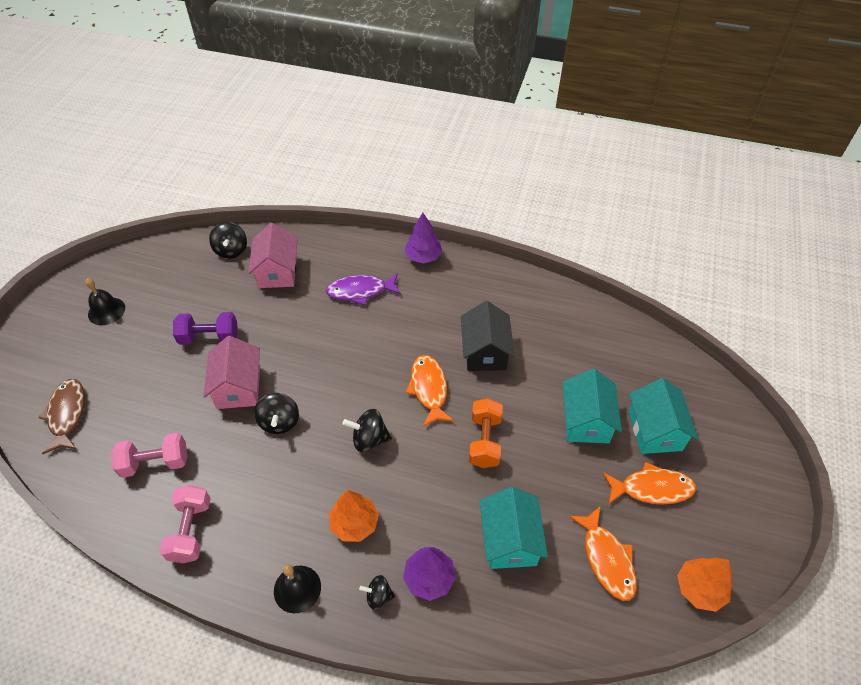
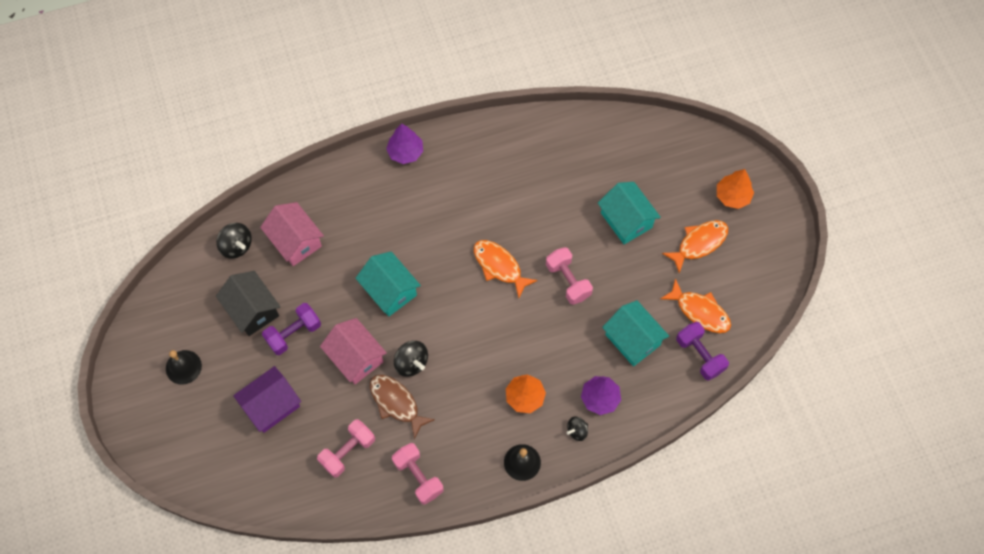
camera: 35 degrees left, 15 degrees up
(67, 414) = (243, 464): brown fish -> brown fish (396, 403)
(136, 382) = (271, 405): none -> purple house
(360, 291) = (380, 216): purple fish -> none
(369, 439) = (487, 332): black spinning top -> none
(484, 441) = (568, 281): orange dumbbell -> pink dumbbell
(485, 352) = (517, 209): black house -> black house (252, 310)
(574, 607) = (699, 355): none -> purple dumbbell
(655, 430) = (676, 198): turquoise house -> turquoise house (390, 291)
(699, 589) = (765, 293): orange tree -> orange tree (732, 196)

